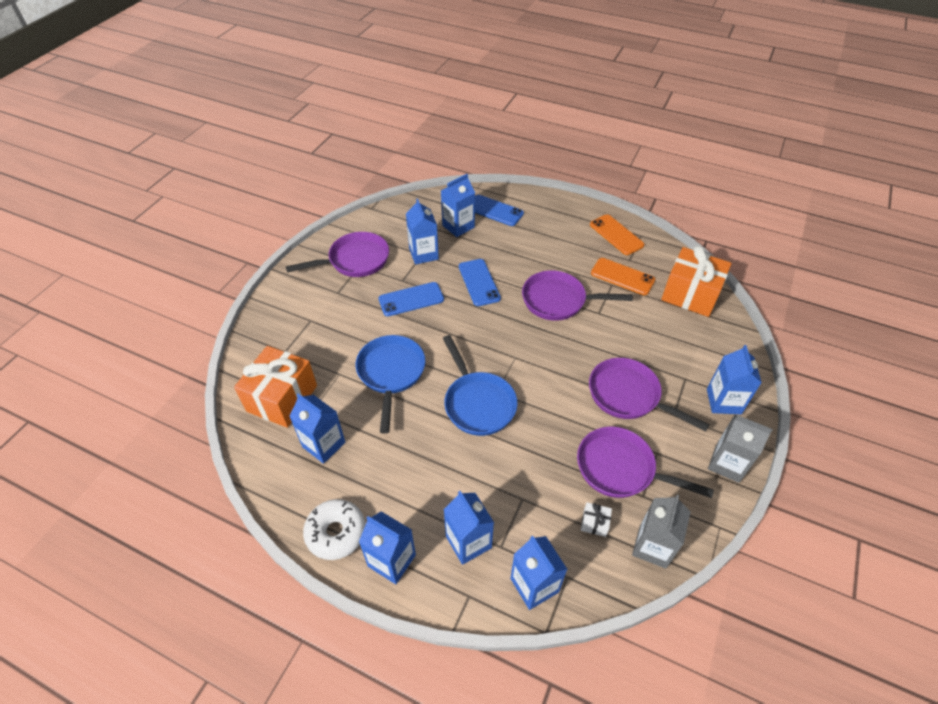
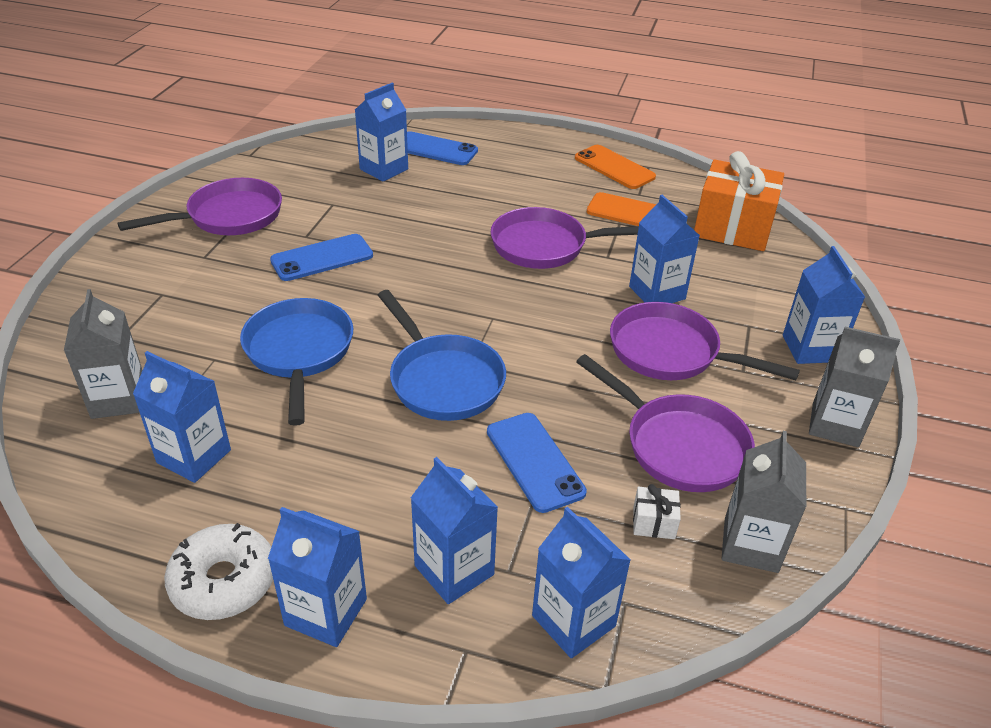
camera: 10 degrees left, 10 degrees down
(282, 398) = (118, 399): orange gift -> grey carton
(423, 254) = (335, 203): blue carton -> blue carton (657, 293)
(479, 282) = (424, 232): blue phone -> blue phone (534, 461)
(620, 468) = (679, 445): purple pan -> purple pan turned 150 degrees counterclockwise

